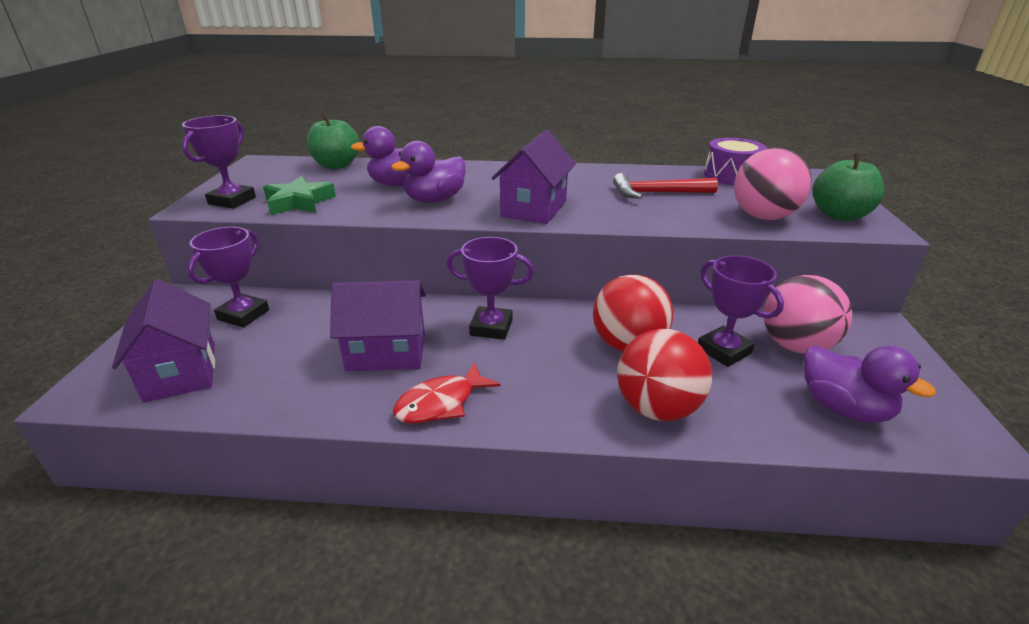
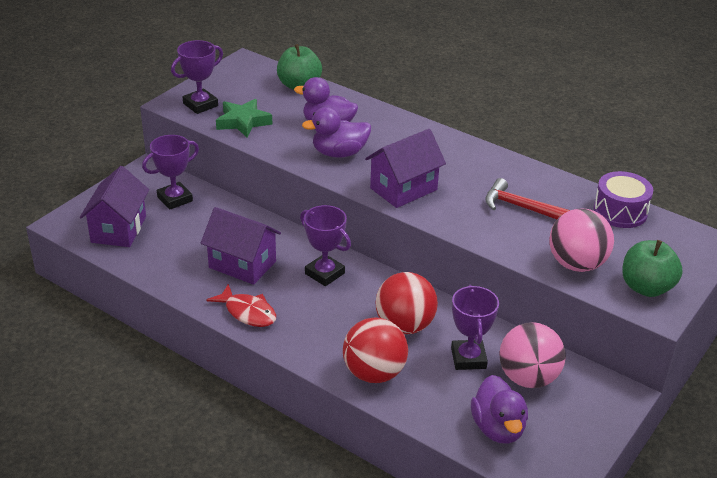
camera: 30 degrees right, 5 degrees up
(441, 403) = (248, 312): red fish -> red fish turned 135 degrees counterclockwise

